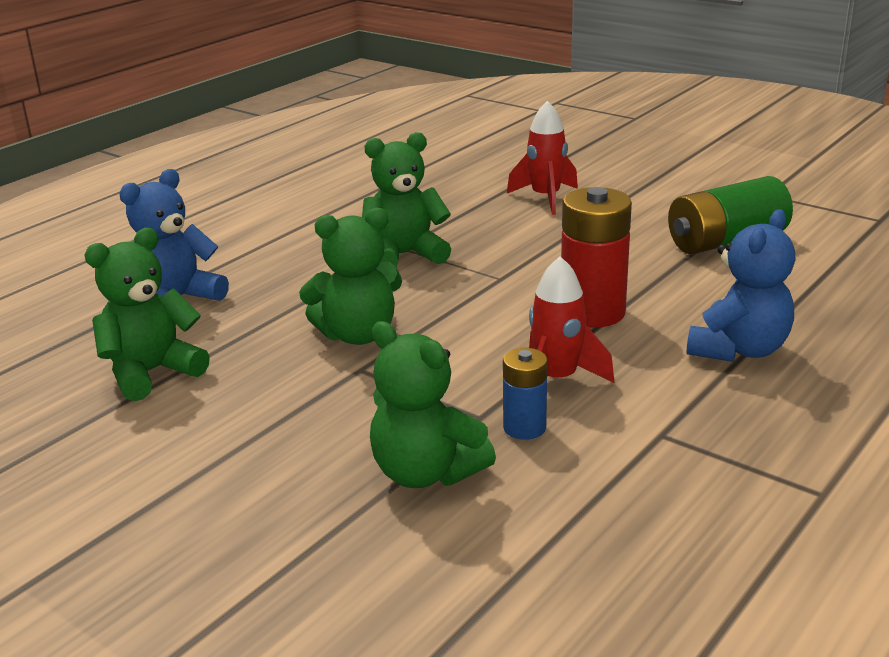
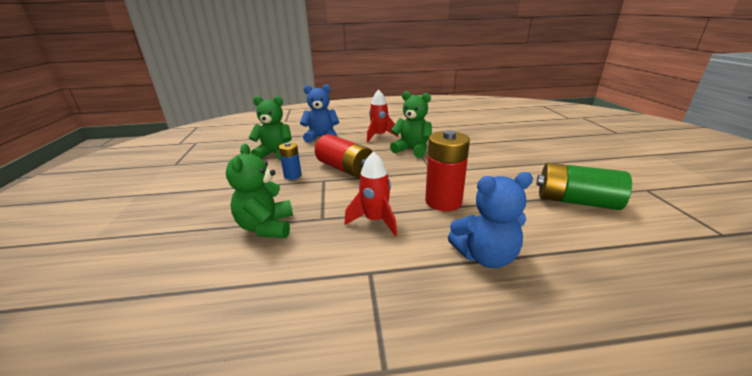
camera: 45 degrees right, 0 degrees up
(357, 335) = (345, 169): green teddy bear -> red battery
(524, 427) = (327, 232): blue battery -> blue battery (292, 176)
(545, 198) = (508, 150): red rocket -> red rocket (379, 136)

